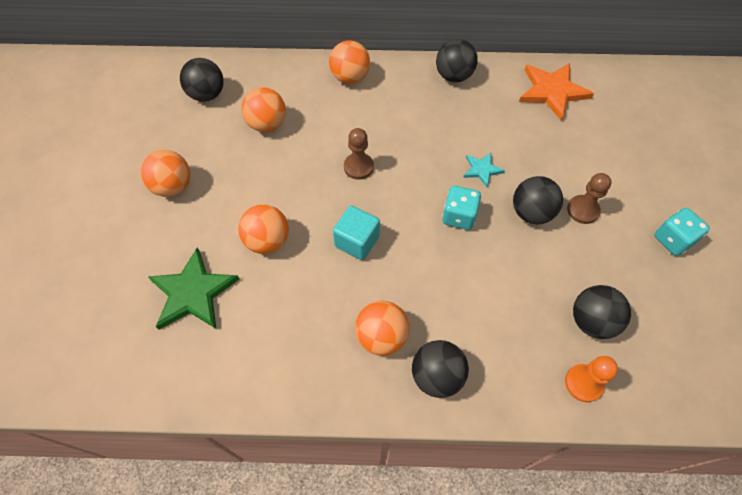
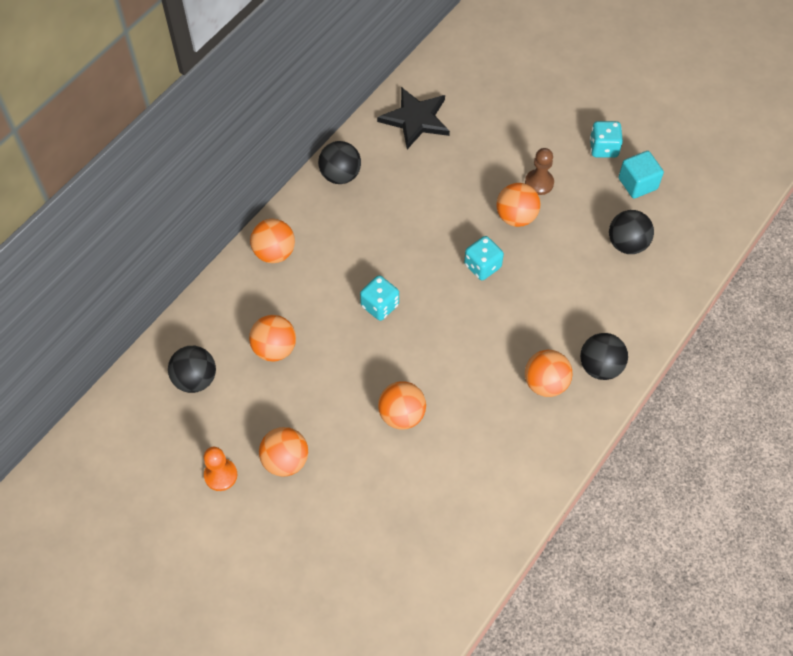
camera: 55 degrees left, 0 degrees up
(193, 293) = (410, 496): green star -> none
(357, 241) = (451, 350): turquoise cube -> turquoise cube (637, 183)
(358, 167) = (380, 305): brown pawn -> turquoise dice
(482, 170) = (452, 221): turquoise star -> none
(531, 213) = (516, 217): black ball -> orange ball
(552, 91) = (416, 119): orange star -> black star
(583, 383) = (666, 282): orange pawn -> orange pawn (220, 475)

